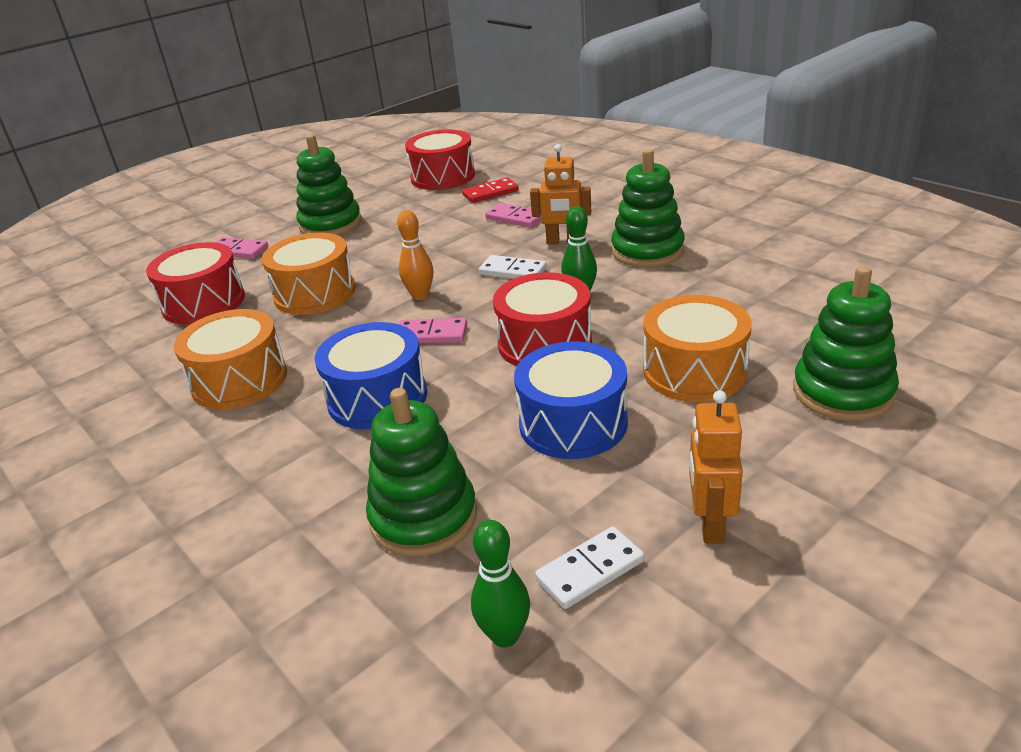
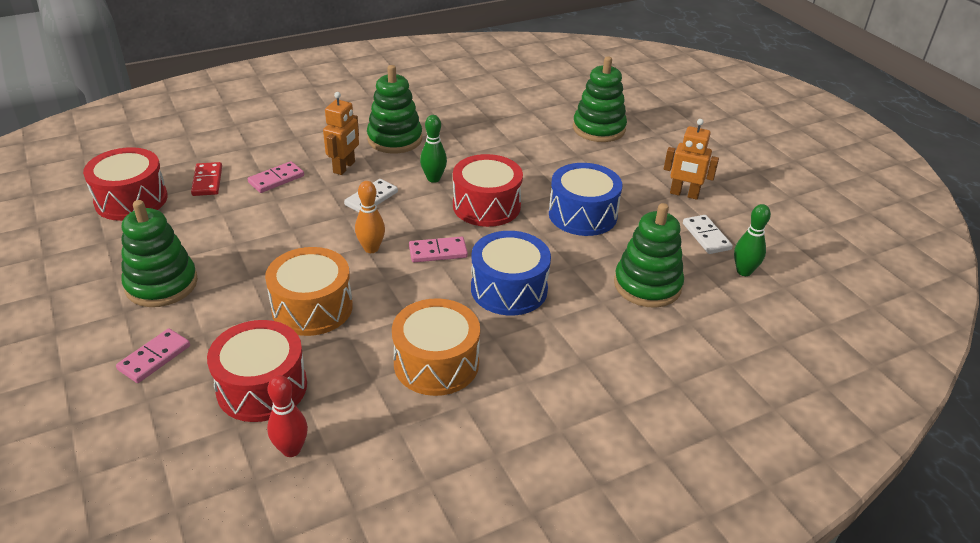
camera: 80 degrees left, 5 degrees up
(127, 337) = (291, 449): none -> red bowling pin
(431, 334) = (438, 252): pink domino -> pink domino turned 60 degrees clockwise
(694, 371) = (554, 163): orange drum -> none

